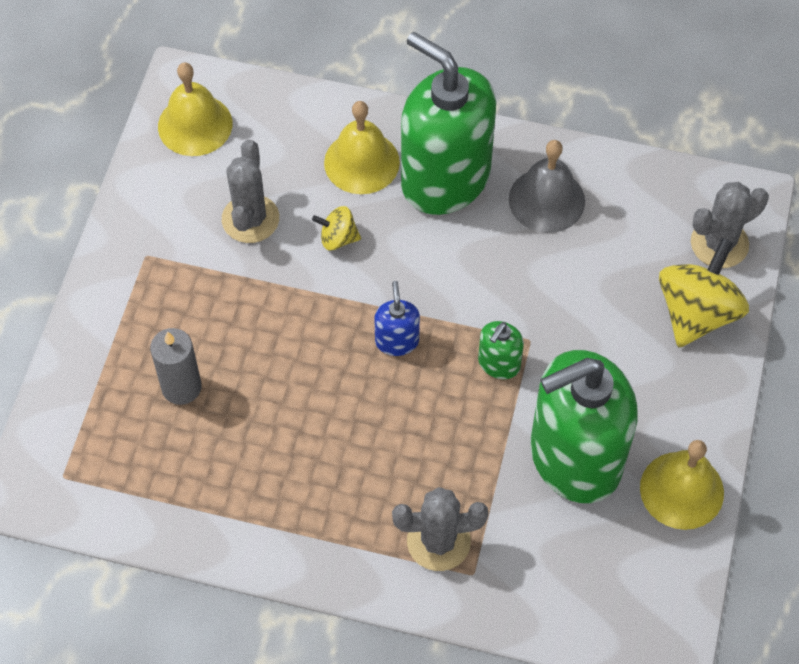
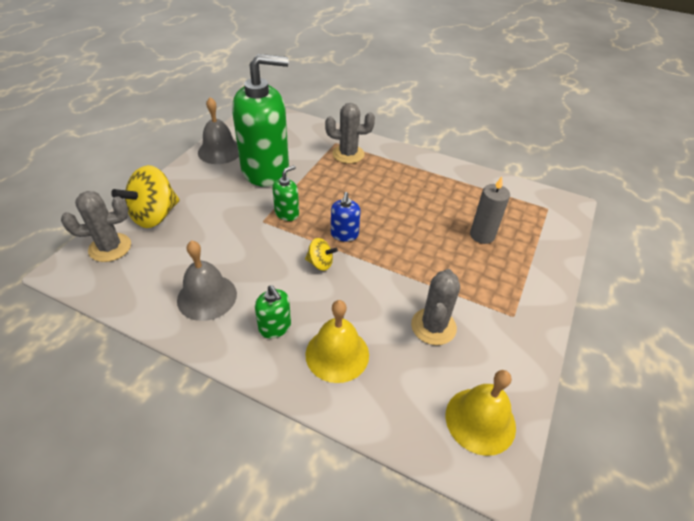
camera: 170 degrees left, 15 degrees down
(338, 238) = (369, 300): yellow spinning top -> yellow spinning top (320, 263)
(445, 178) = (275, 327): green soap dispenser -> green soap dispenser, size x0.42
(681, 490) = (220, 151): yellow bell -> grey bell

